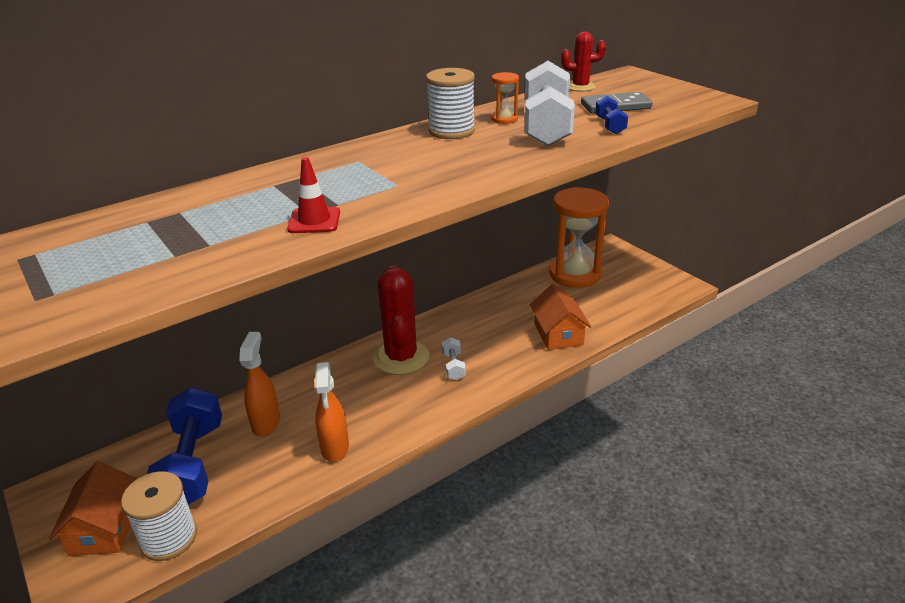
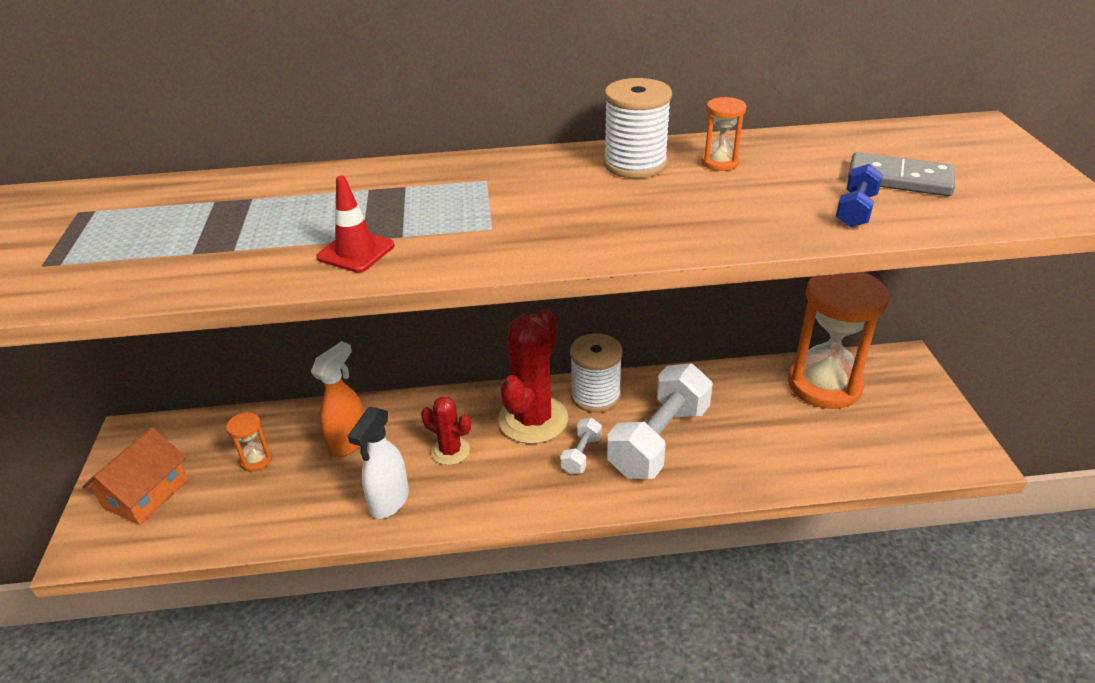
camera: 30 degrees right, 5 degrees up
(169, 538) = (184, 530): white spool -> white spool (595, 396)
(192, 464) = (256, 460): blue dumbbell -> orange hourglass
(335, 448) = (389, 502): orange spray bottle -> white spray bottle
(546, 127) = (763, 189): white dumbbell -> white dumbbell (659, 440)
(558, 334) = (739, 462): orange house -> none
(580, 87) = (881, 133): red cactus -> red cactus (450, 451)

